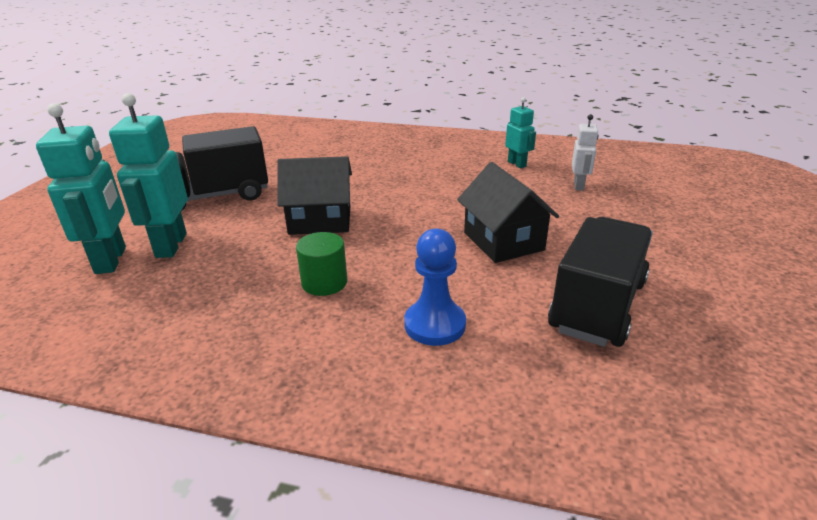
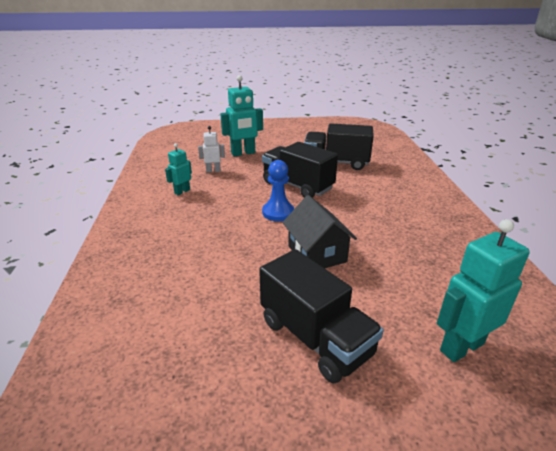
camera: 110 degrees left, 0 degrees up
(170, 245) = (411, 320): turquoise robot -> turquoise robot (243, 153)
(324, 282) = (384, 230): green cylinder -> none
(435, 325) = (384, 193): blue pawn -> blue pawn (278, 212)
(503, 241) = (297, 186): black house -> black truck

